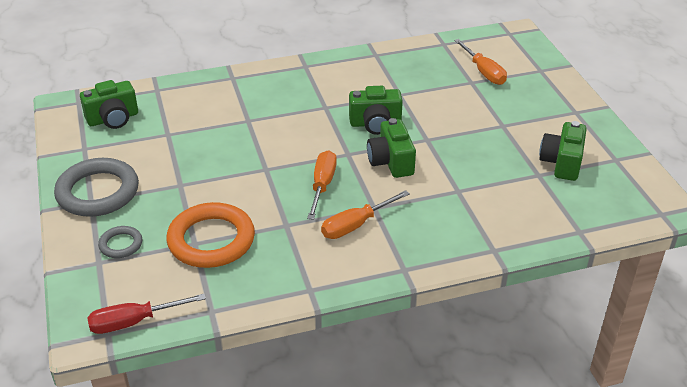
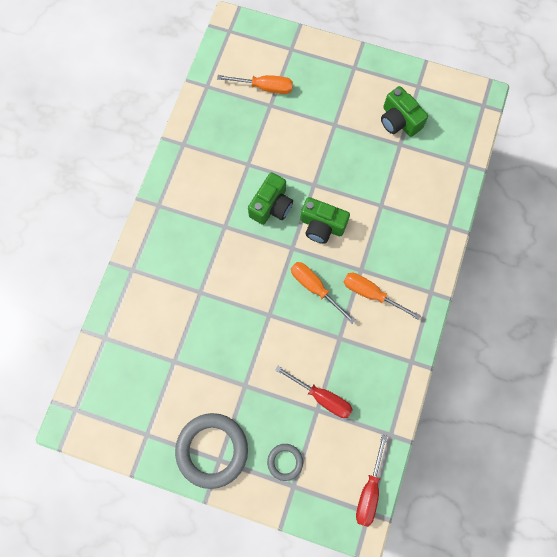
camera: 55 degrees left, 35 degrees up
(113, 119) = (122, 393): green camera -> none
(211, 240) = (322, 397): orange ring -> red screwdriver
(355, 225) = (371, 293): orange screwdriver -> orange screwdriver turned 120 degrees clockwise

